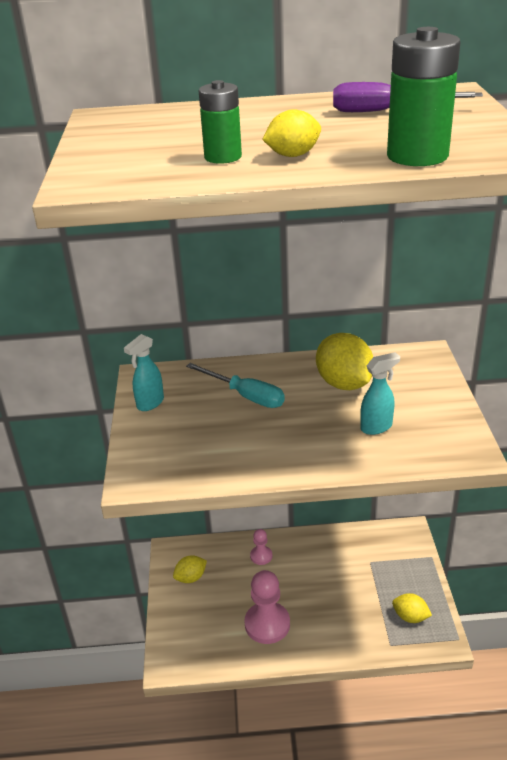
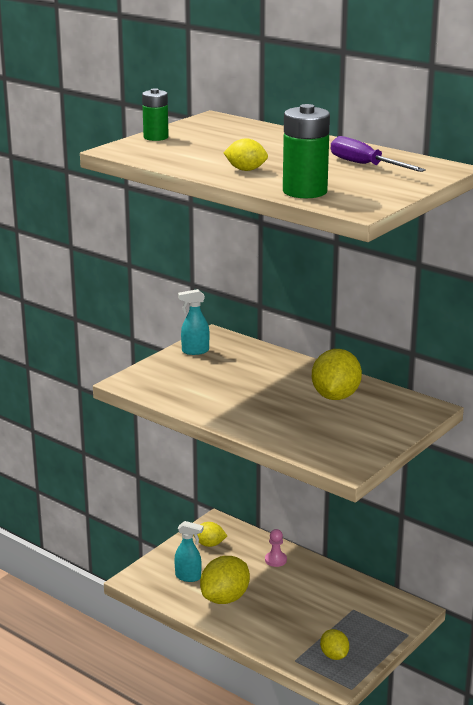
camera: 40 degrees right, 10 degrees down
(223, 157) = (211, 159): green battery -> green battery (156, 137)
(245, 396) = (259, 373): turquoise screwdriver -> none
(267, 624) = (225, 598): pink pawn -> yellow lemon
(376, 427) = (312, 426): turquoise spray bottle -> turquoise spray bottle (188, 577)

